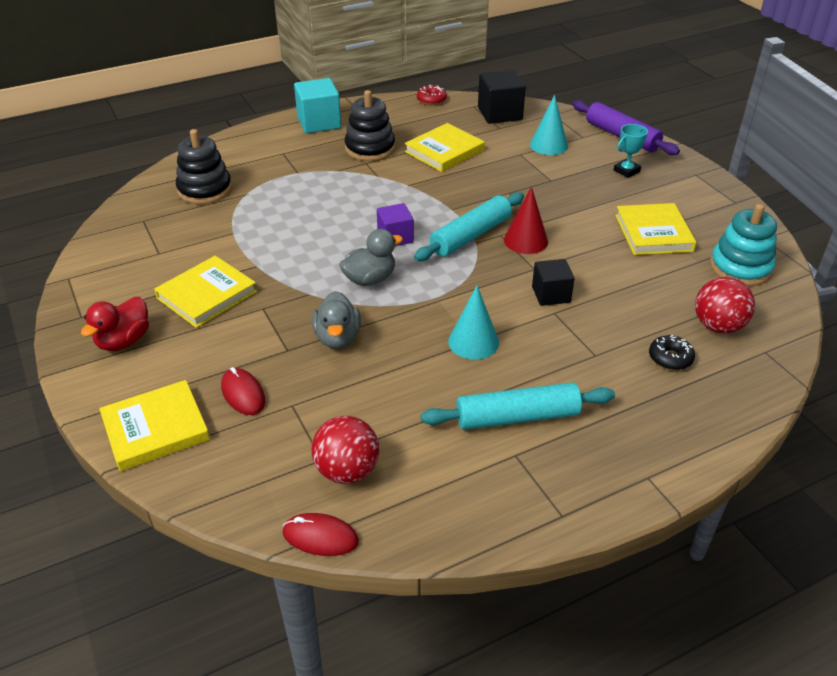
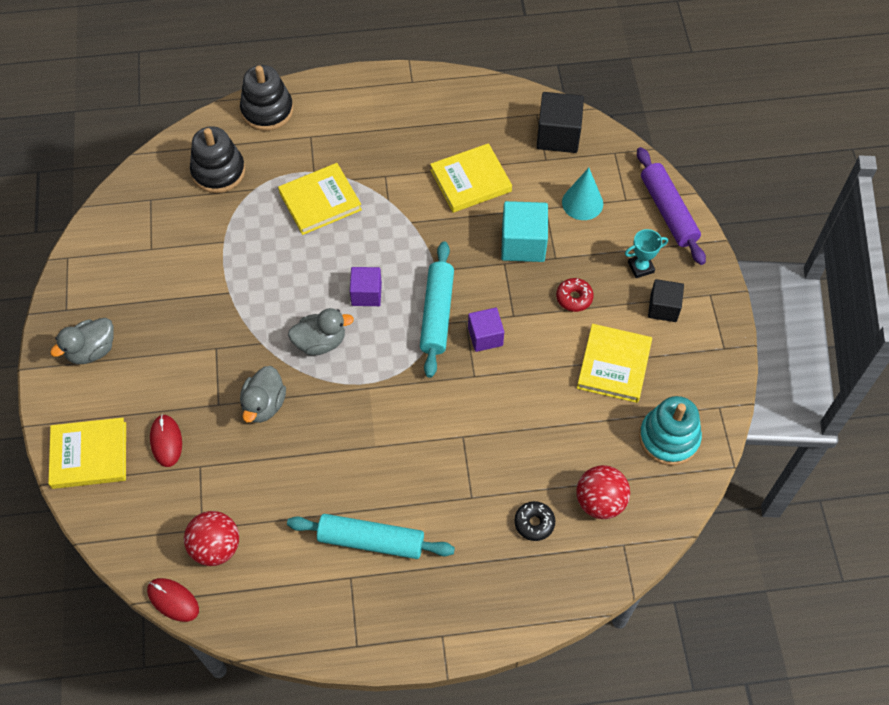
camera: 20 degrees right, 20 degrees up
(124, 341) = (92, 350): red duck -> grey duck
(207, 295) = (175, 316): yellow book -> yellow book (320, 201)
(319, 122) = (364, 97): turquoise cube -> turquoise cube (523, 243)
(370, 148) = (398, 154): black stacking toy -> black stacking toy (267, 110)
(431, 100) = (496, 91): red donut -> red donut (574, 298)
(471, 236) = (437, 314): turquoise rolling pin -> turquoise rolling pin turned 60 degrees counterclockwise
(473, 342) = (375, 447): turquoise cone -> none
(525, 240) = (485, 336): red cone -> purple cube
(551, 294) = (471, 414): black cube -> black cube (663, 308)

